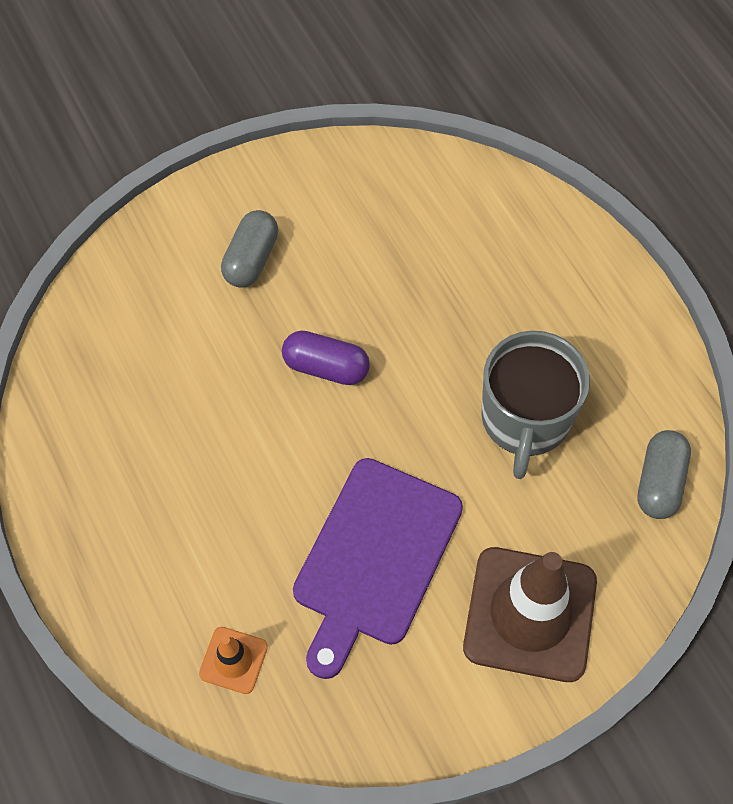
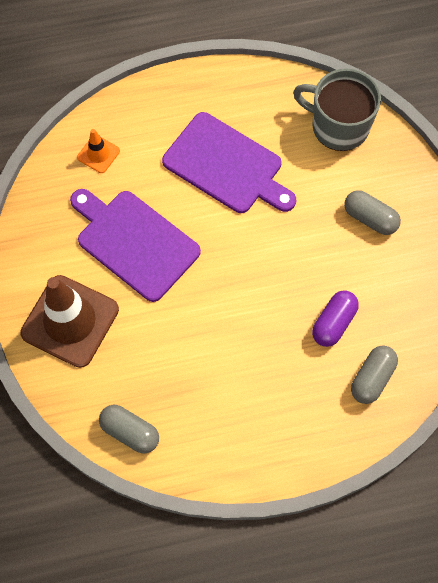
camera: 105 degrees right, 5 degrees up
(210, 460) = (226, 165): none -> purple cutting board
(326, 367) = (274, 245): purple capsule -> purple capsule (333, 323)
(479, 217) = (372, 378): none -> grey capsule
(525, 419) = (201, 359): grey mug -> grey mug (338, 126)

